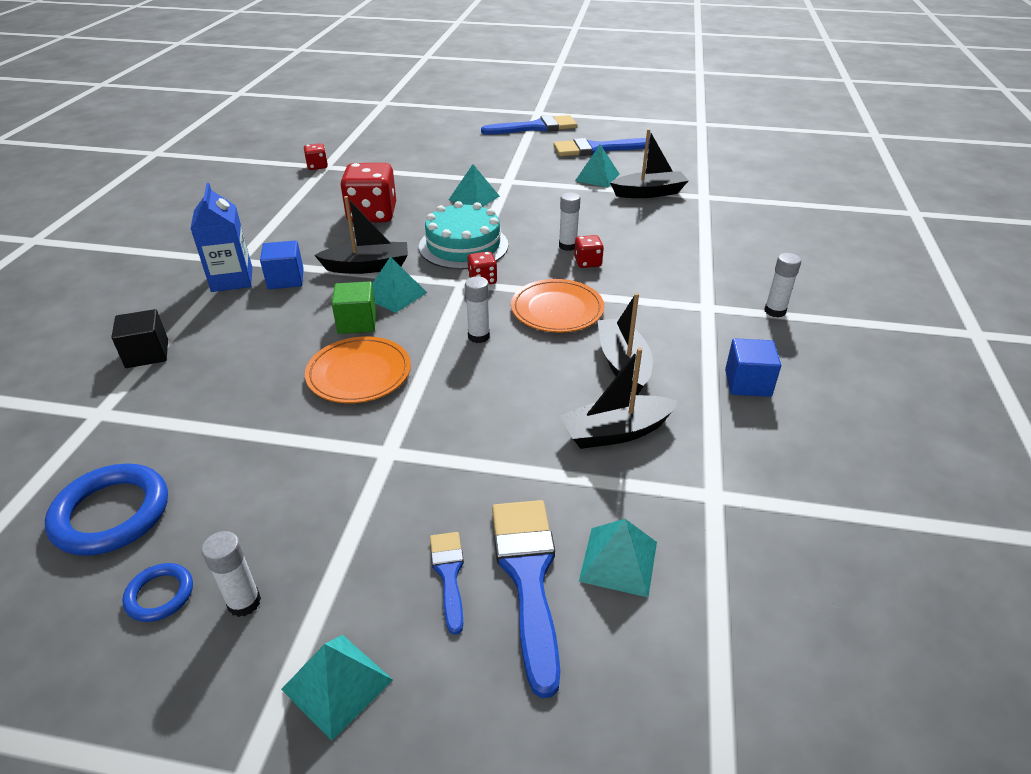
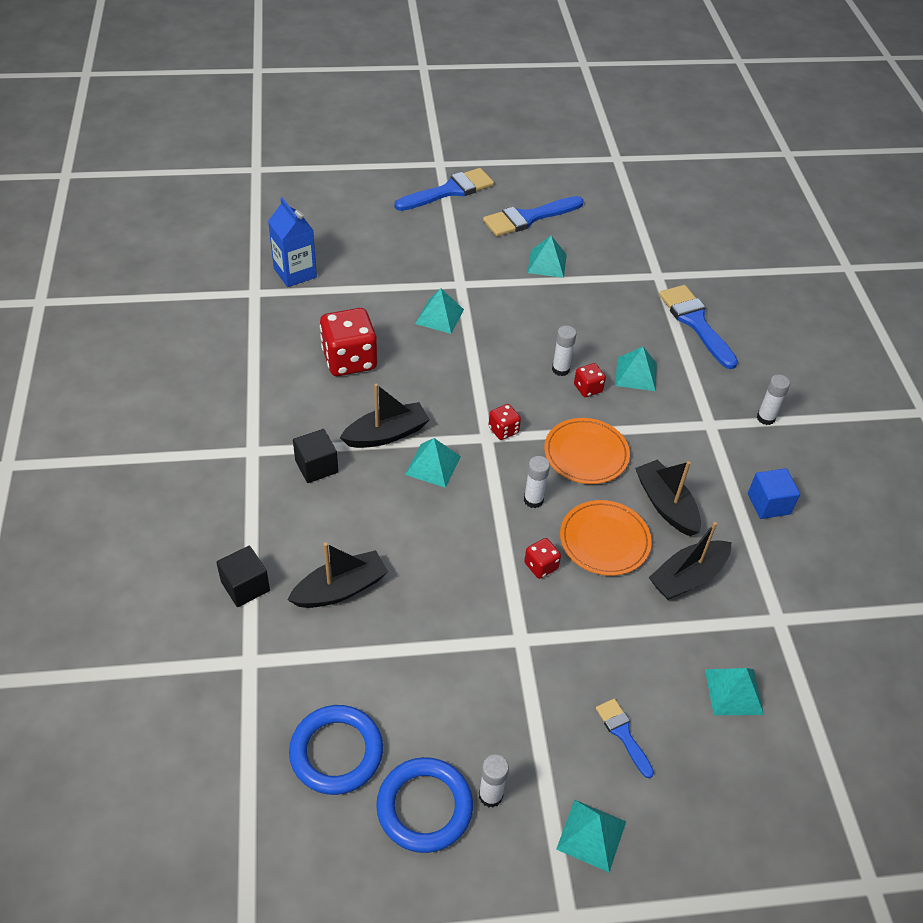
camera: 20 degrees left, 10 degrees up
(160, 595) = (424, 807): blue ring -> blue ring, size x1.89
(232, 279) = (263, 478): blue carton -> blue carton (295, 273)
(286, 279) = (316, 466): blue cube -> black cube
(317, 166) = (246, 294): red dice -> red dice (541, 566)
(357, 322) = (417, 507): green cube -> none
(359, 373) = (452, 565): orange plate -> orange plate (604, 540)
(463, 246) = (463, 388): turquoise cake -> none
(528, 576) = (678, 720): blue brush -> blue brush (695, 322)
(644, 259) = (636, 374): none -> turquoise pyramid
(649, 193) = (606, 279): black boat -> black boat (340, 589)

